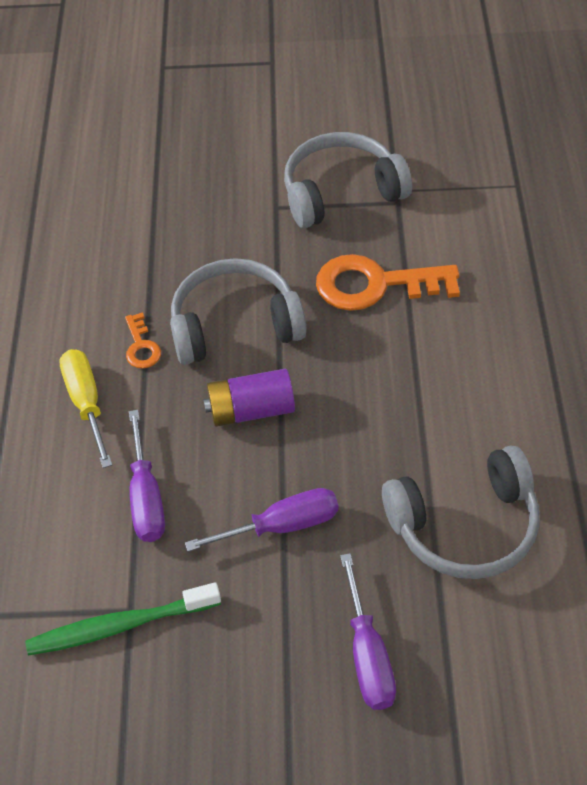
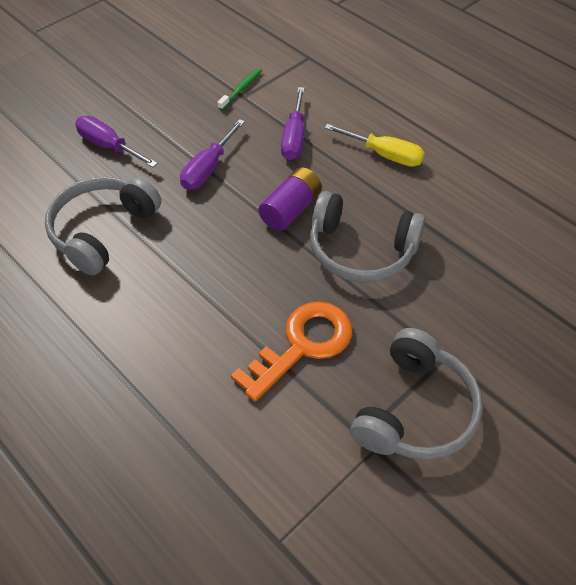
camera: 135 degrees right, 0 degrees up
(120, 626) = (241, 89): green toothbrush -> green toothbrush, size x0.62
(141, 346) = (398, 200): orange key -> none
(146, 497) = (294, 137): purple screwdriver -> purple screwdriver turned 120 degrees counterclockwise
(235, 325) = (361, 250): grey headphones -> grey headphones turned 75 degrees clockwise

